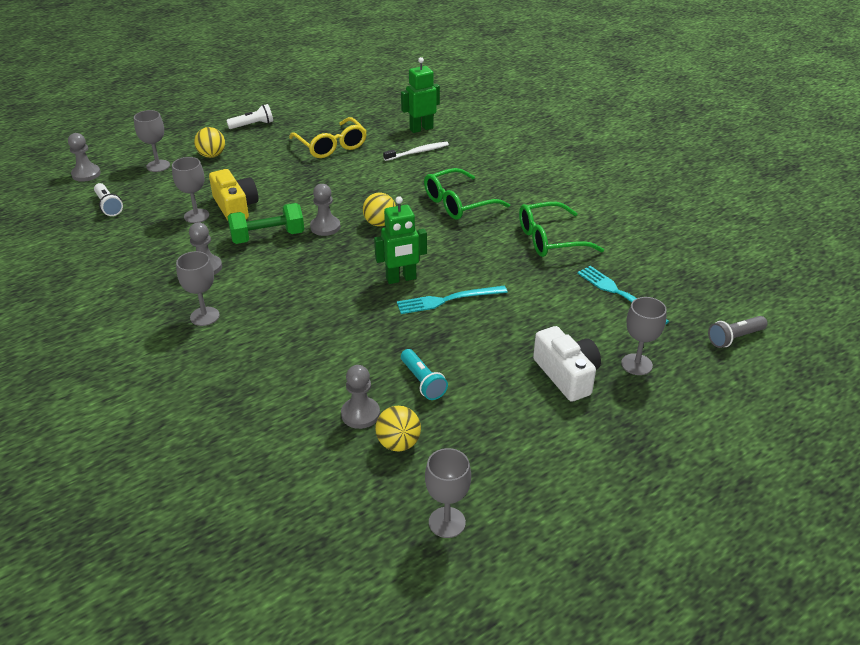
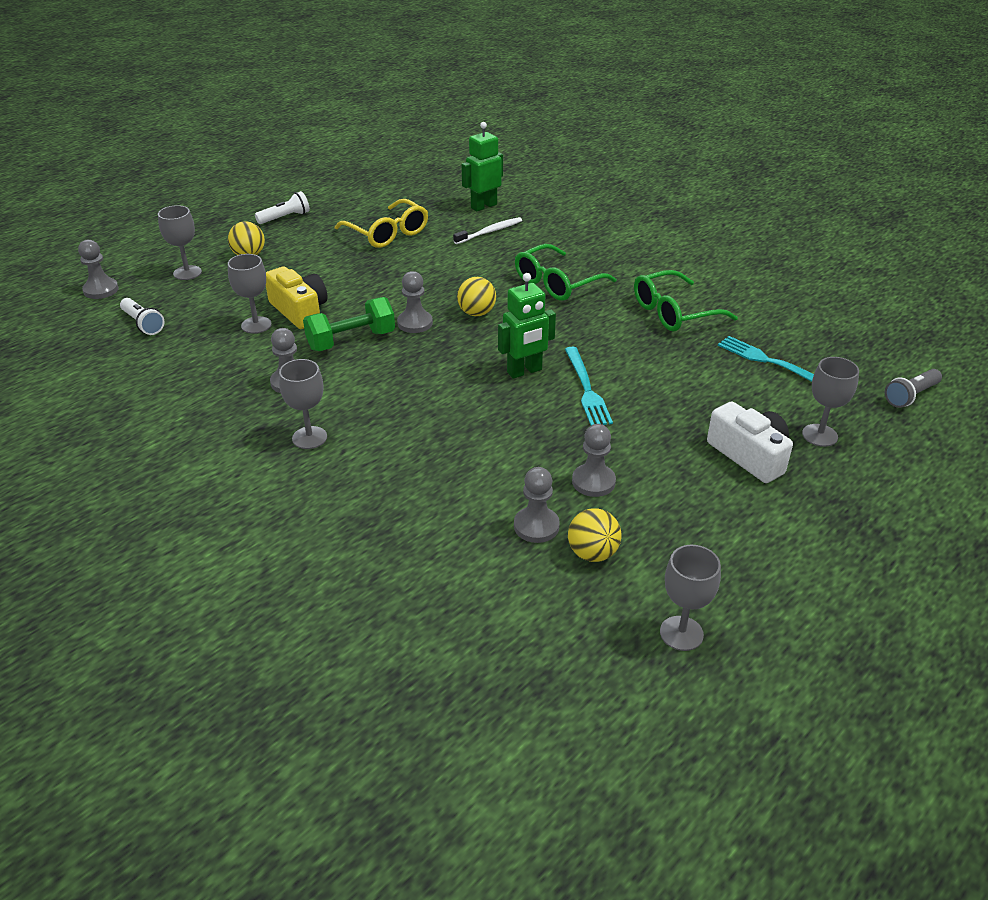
camera: 10 degrees left, 0 degrees up
(423, 382) = (593, 482): turquoise flashlight -> grey pawn
(448, 300) = (586, 389): turquoise fork -> turquoise fork turned 75 degrees counterclockwise

